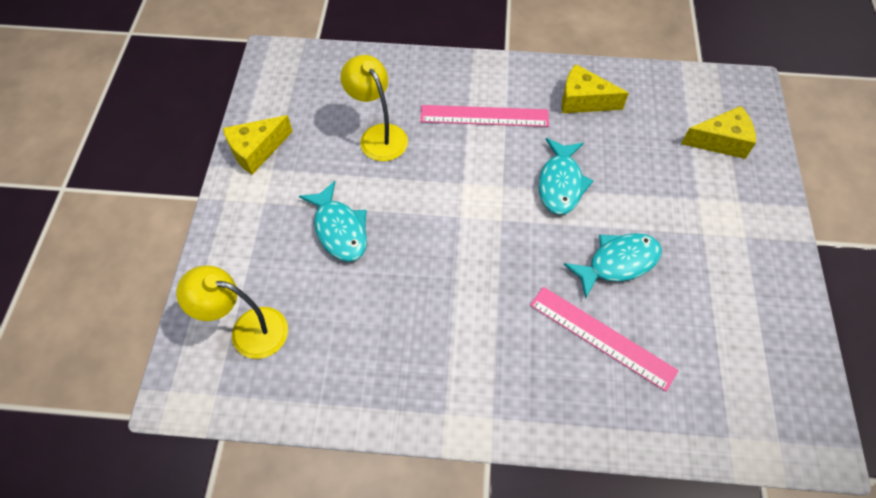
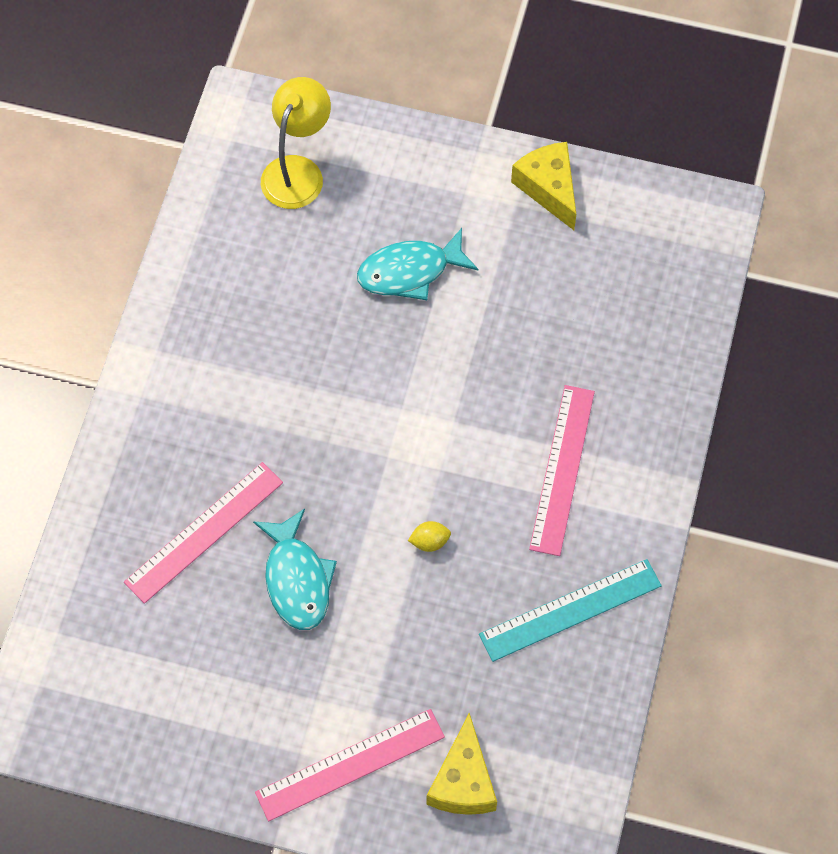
camera: 100 degrees right, 5 degrees up
(378, 135) = (550, 331): yellow lamp -> none
(561, 183) = (429, 541): turquoise fish -> yellow lemon
(583, 100) = (570, 610): yellow cheese -> turquoise ruler
(739, 205) = (350, 765): none -> pink ruler

